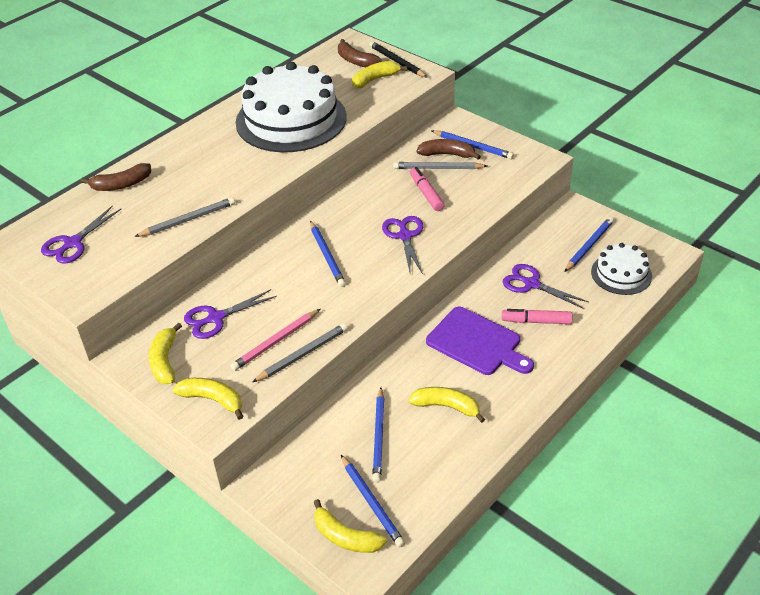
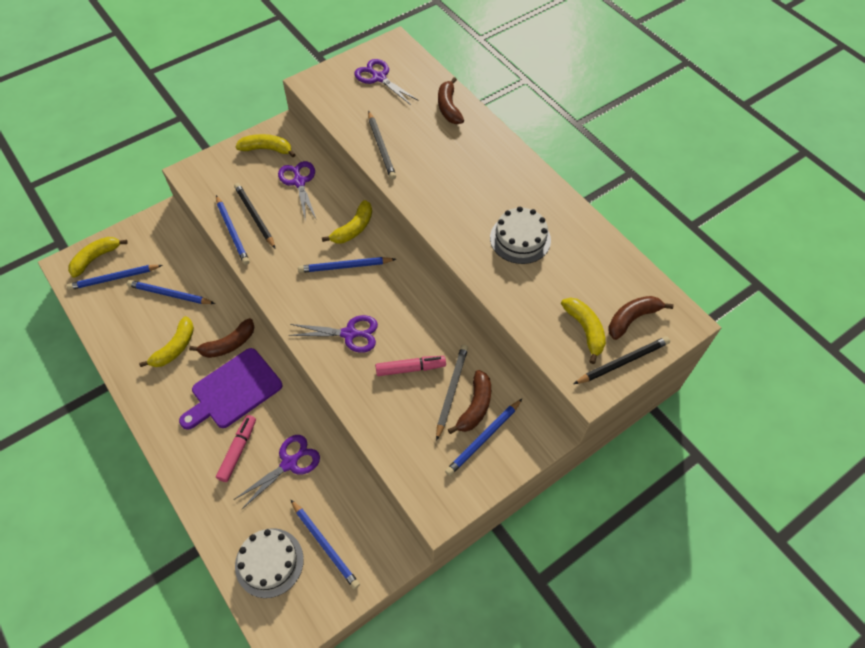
camera: 100 degrees right, 15 degrees up
(212, 400) = (214, 173): yellow banana -> yellow banana (353, 228)
(276, 342) = (255, 216): pink pencil -> black pencil
(291, 119) = (520, 239): white cake -> white cake, size x0.51
(302, 355) = (232, 231): grey pencil -> blue pencil
(426, 363) = (229, 344): none -> brown banana

